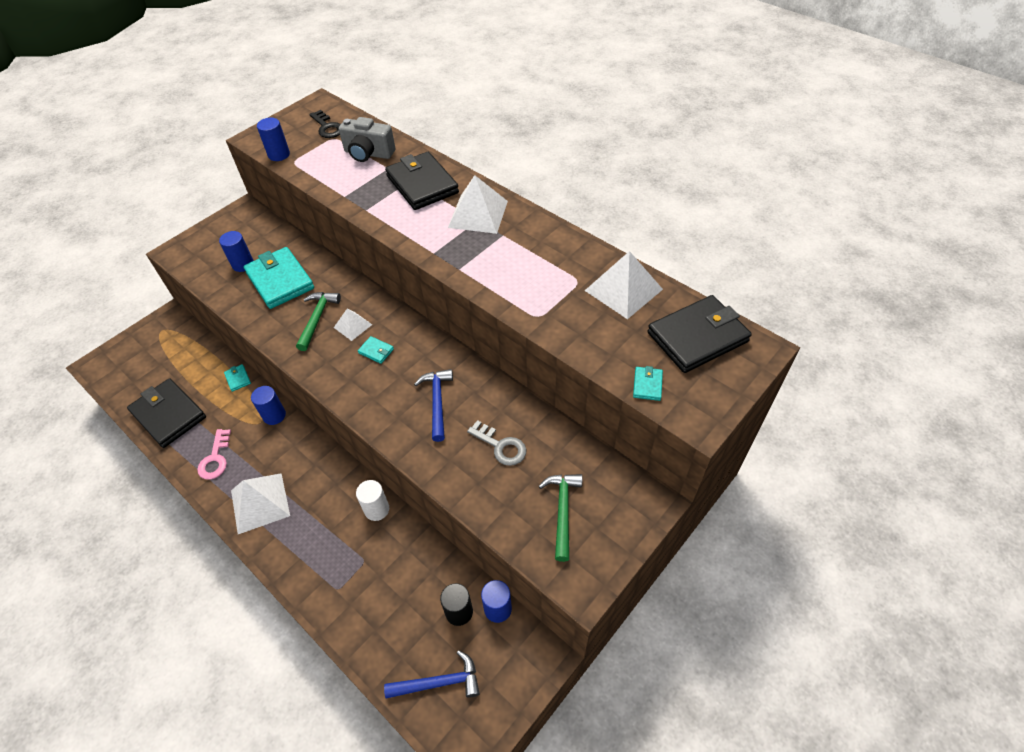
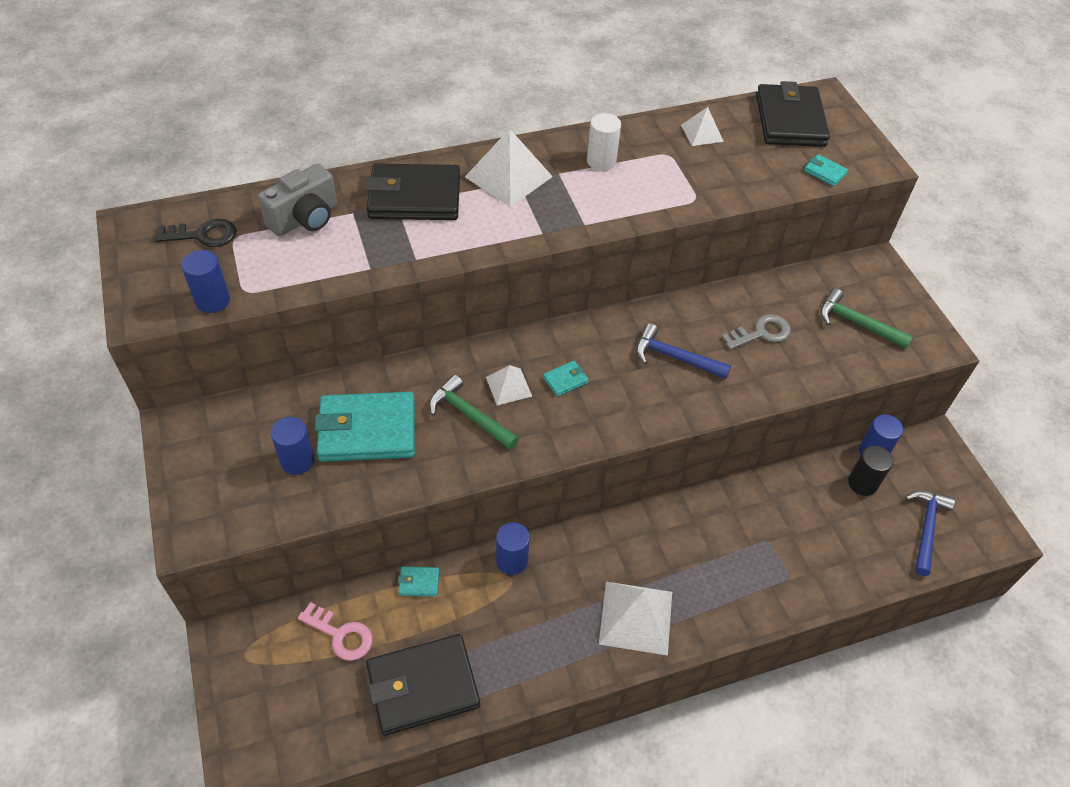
camera: 65 degrees left, 0 degrees up
(215, 459) = (538, 648): pink key -> pink key (341, 635)
(377, 509) = (710, 505): white cylinder -> white cylinder (601, 161)
(623, 290) = (702, 133): white pyramid -> white pyramid, size x0.57

